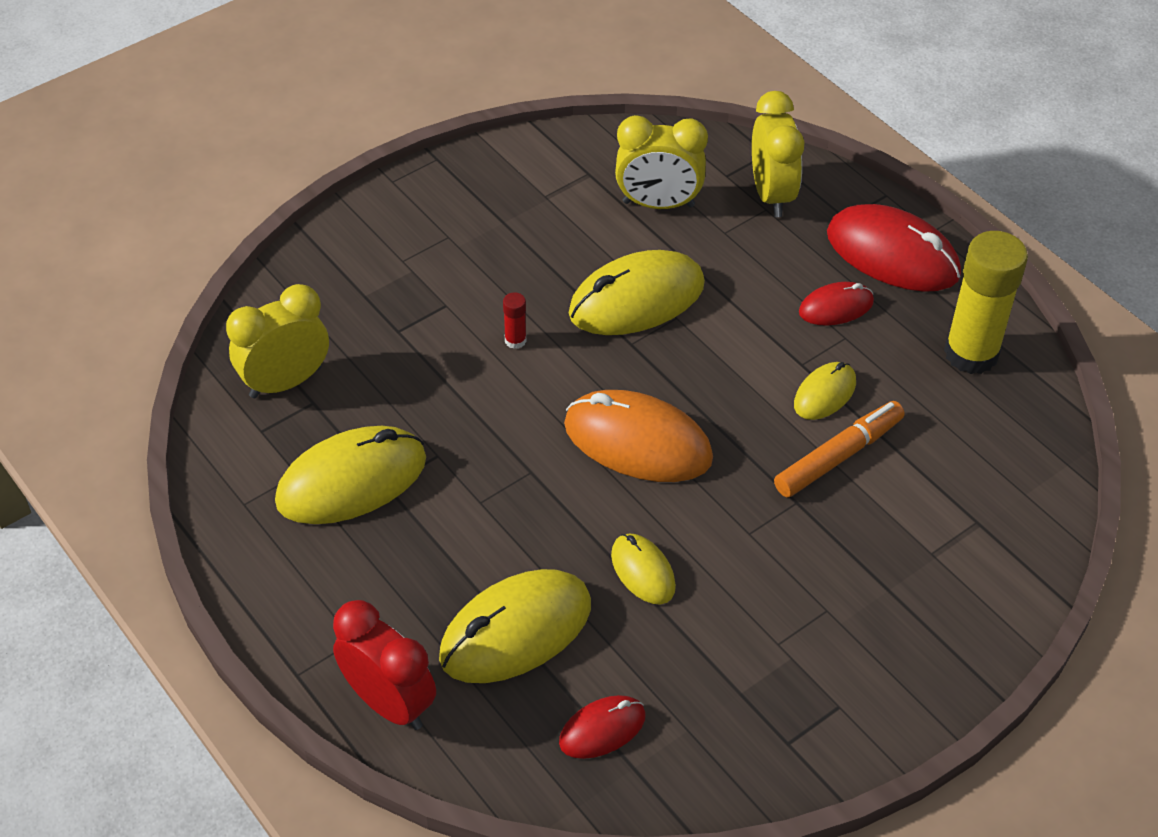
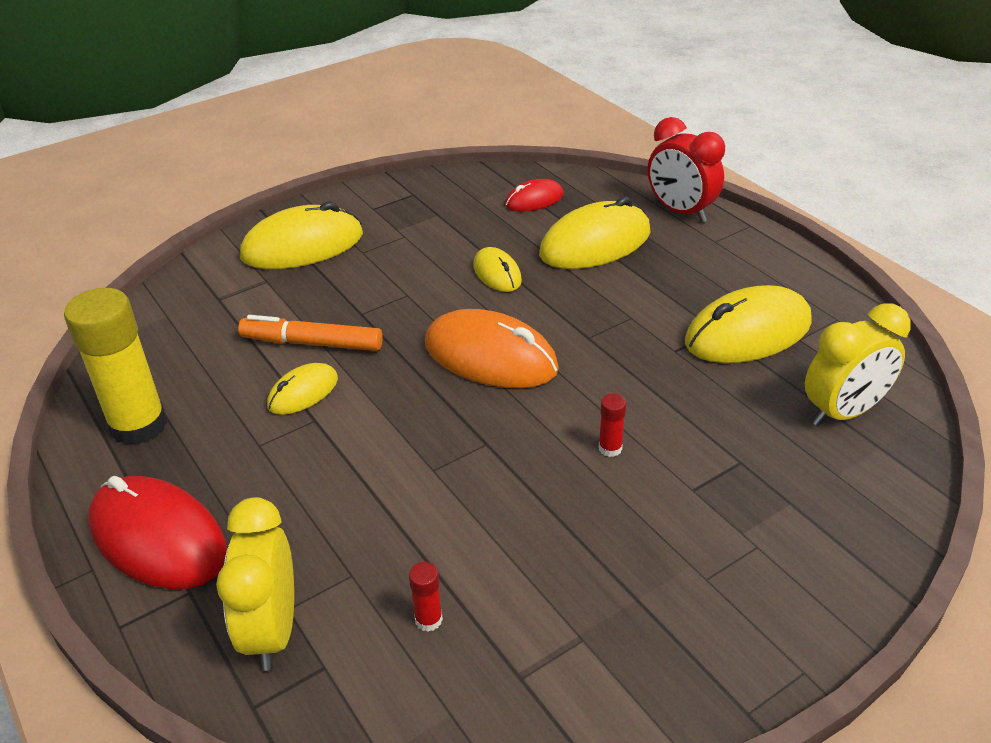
camera: 175 degrees left, 10 degrees down
(637, 299) = (474, 490): yellow mouse -> yellow mouse (302, 246)
(658, 204) = (428, 619): yellow clock -> red glue stick
(836, 307) = (254, 476): red mouse -> none
(838, 456) = (312, 343): orange marker -> orange marker turned 45 degrees clockwise

